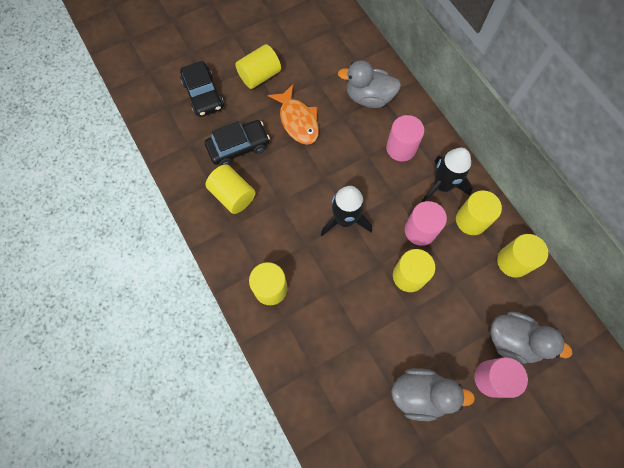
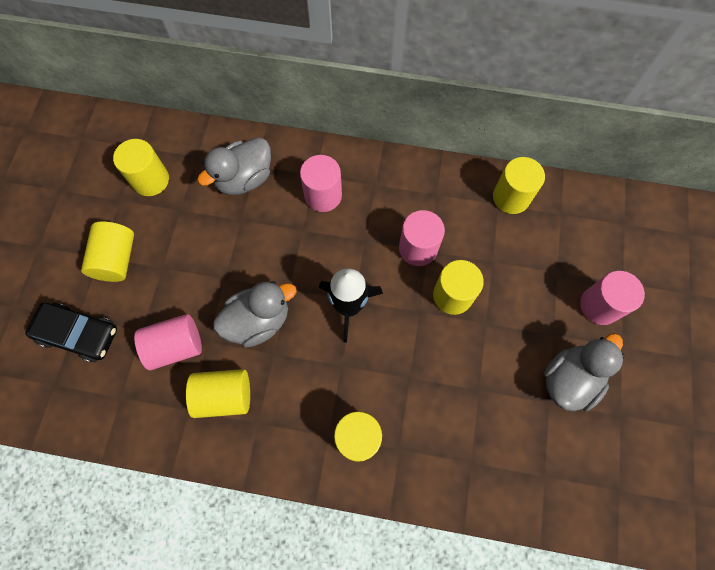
camera: 50 degrees left, 0 degrees up
(238, 147) = (175, 346): black car -> pink cylinder
(298, 121) = (204, 264): orange fish -> none
(442, 185) = (392, 192): black rocket -> none
(471, 220) = (445, 197): yellow cylinder -> yellow cylinder (151, 180)
(513, 340) = (580, 259): grey duck -> grey duck (258, 321)

